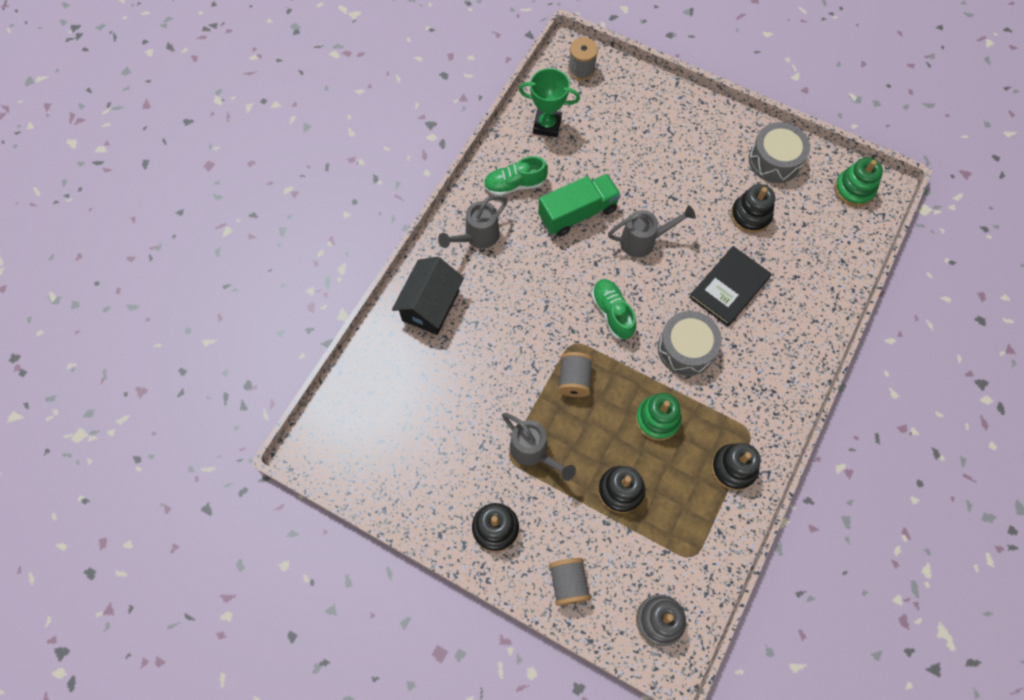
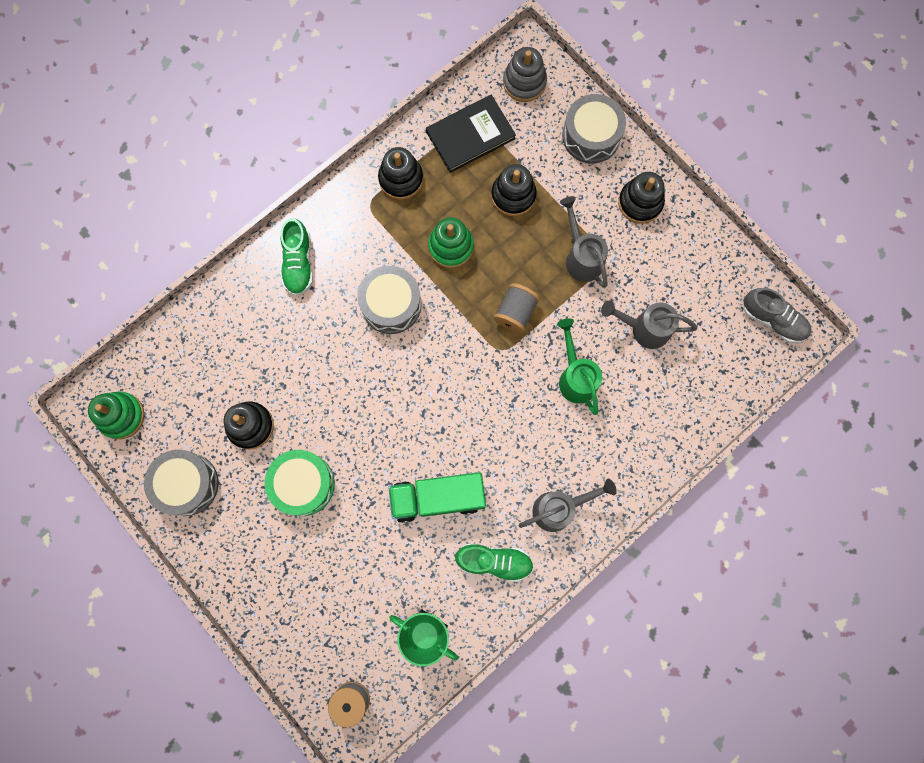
camera: 160 degrees left, 10 degrees up
(335, 455) = (773, 320): none -> grey shoe
(430, 305) = (635, 444): black house -> none
(500, 343) = (575, 376): none -> green watering can
(568, 583) = (591, 136): grey spool -> grey drum
(612, 313) = (448, 368): green shoe -> green shoe (298, 263)
(644, 241) = (379, 437): grey watering can -> grey watering can (643, 328)
(687, 189) = (303, 484): none -> green drum
(729, 287) = (315, 352): black book -> black book (470, 135)

